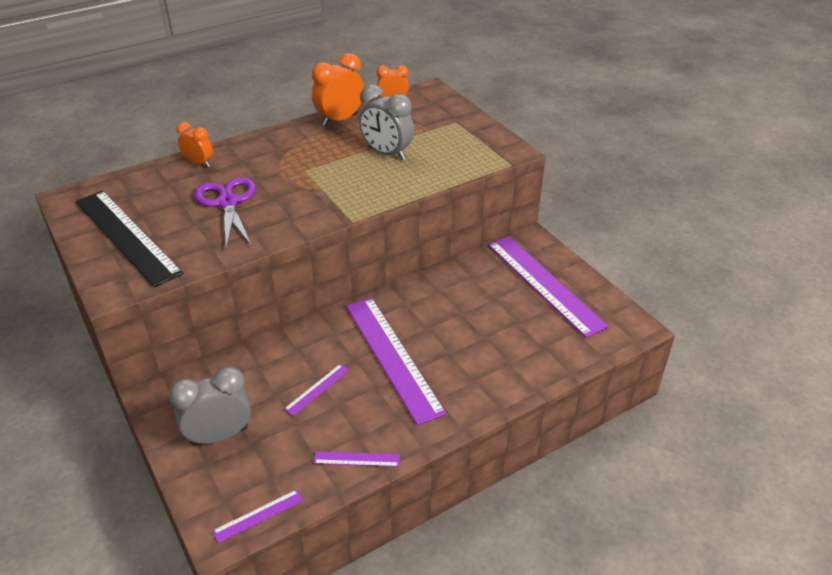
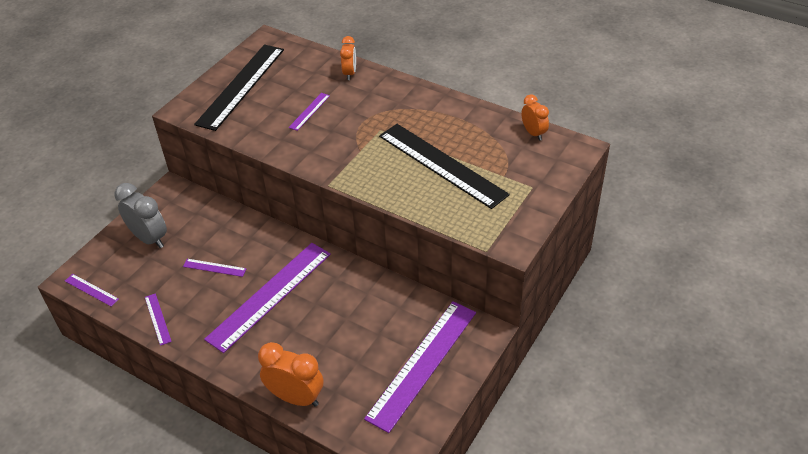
camera: 65 degrees right, 5 degrees up
(227, 203) = (309, 111): purple scissors -> purple ruler
(340, 119) = (474, 115): orange clock -> orange clock (296, 397)
(387, 153) = (442, 164): grey clock -> black ruler

